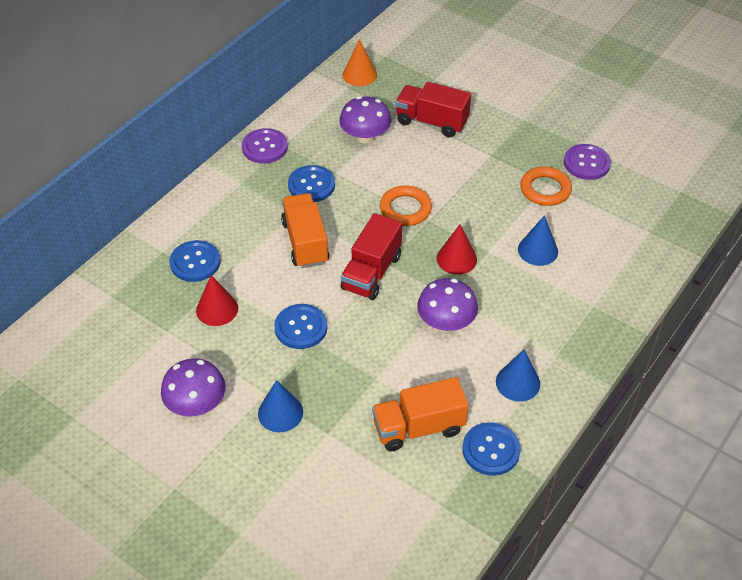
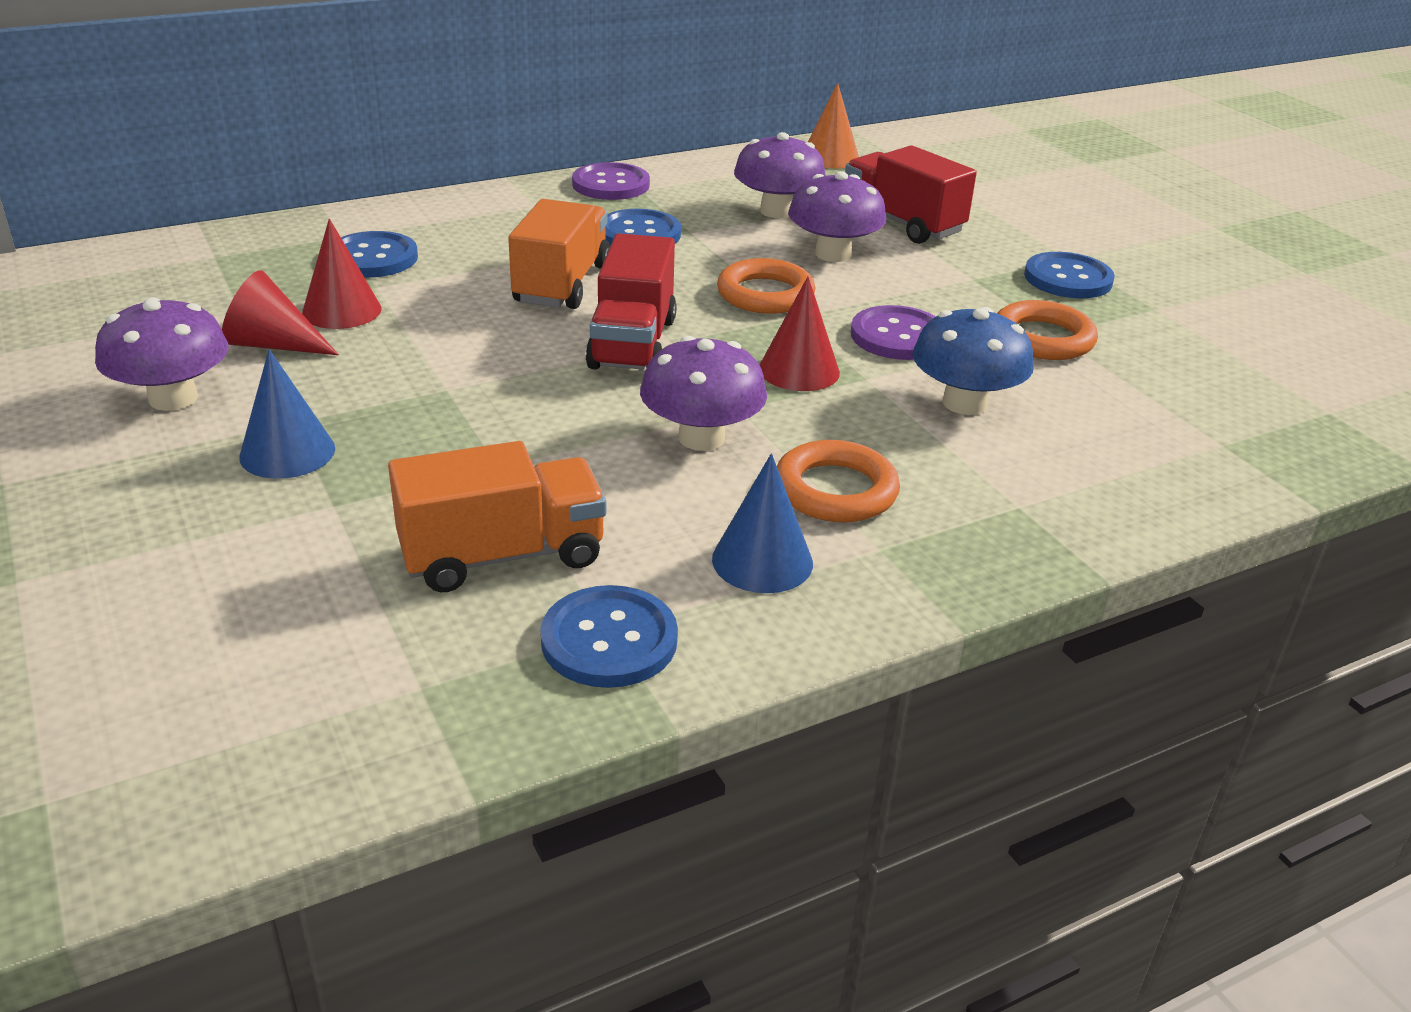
camera: 25 degrees right, 15 degrees down
(207, 348) = (273, 345): none -> red cone
(301, 327) = (444, 368): blue button -> blue button (1068, 279)
(371, 272) = (632, 343): red truck -> red truck turned 45 degrees counterclockwise
(415, 162) = (833, 254): none -> purple mushroom
(418, 427) = (502, 555): orange truck -> orange truck turned 150 degrees clockwise
(519, 329) = (835, 490): none -> orange ring
(537, 250) = (964, 403): blue cone -> blue mushroom
(586, 163) = (1151, 330): purple button -> purple button (898, 336)

